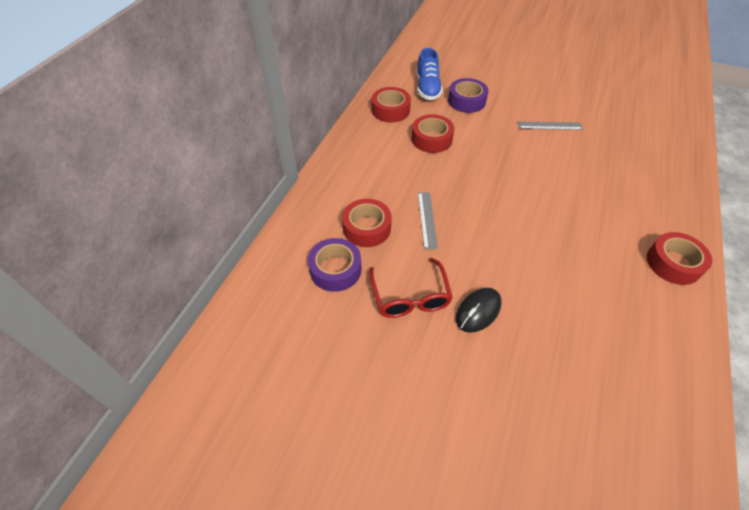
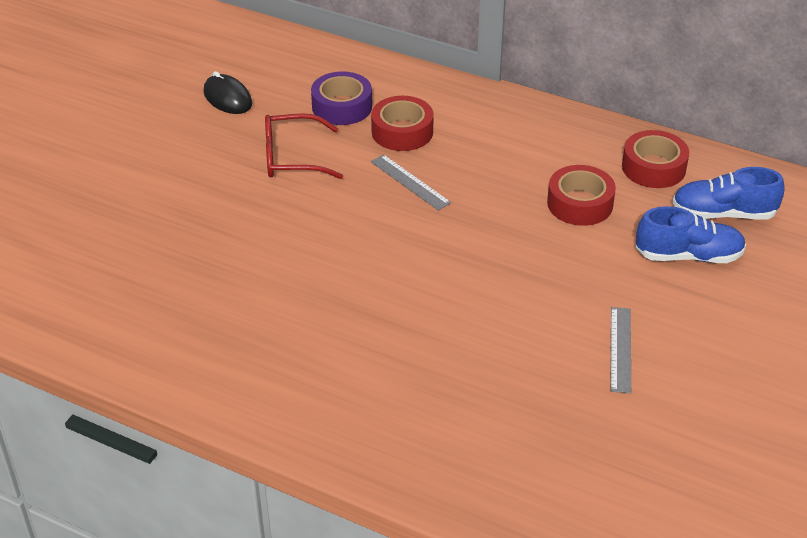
camera: 95 degrees right, 10 degrees down
(427, 219) = (410, 182): grey ruler -> grey ruler turned 45 degrees clockwise
(466, 101) = (688, 256): purple tape -> blue shoe
(478, 311) = (260, 206): black mouse -> black mouse (227, 98)
(673, 263) = (292, 408): red tape -> none

